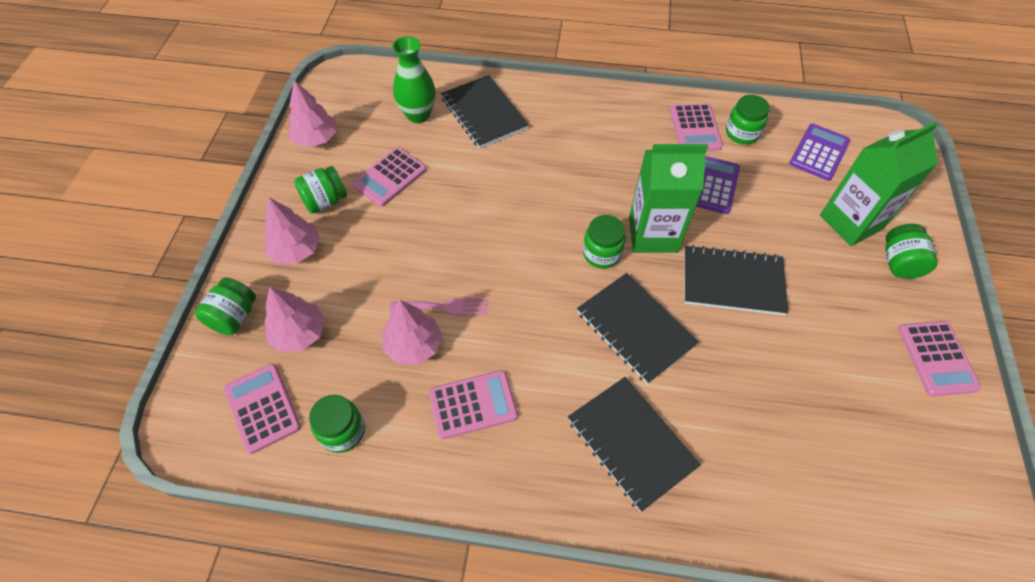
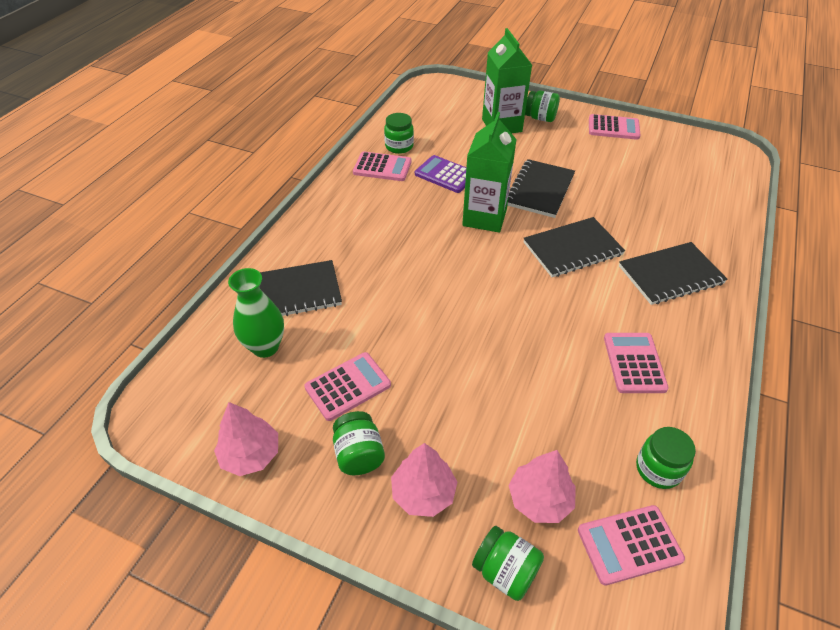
camera: 75 degrees left, 10 degrees down
(390, 177) = (348, 386): pink calculator -> pink calculator turned 90 degrees counterclockwise
(413, 345) = (568, 397): pink tree -> none
(444, 307) = (529, 366): pink fork -> none
(602, 253) = (496, 250): green jar -> none
(819, 152) = (434, 119): purple calculator -> none

